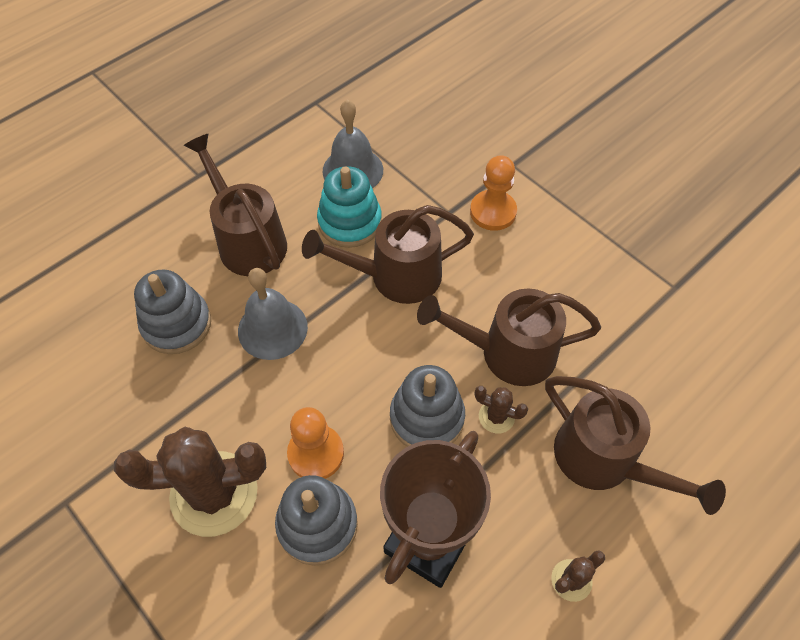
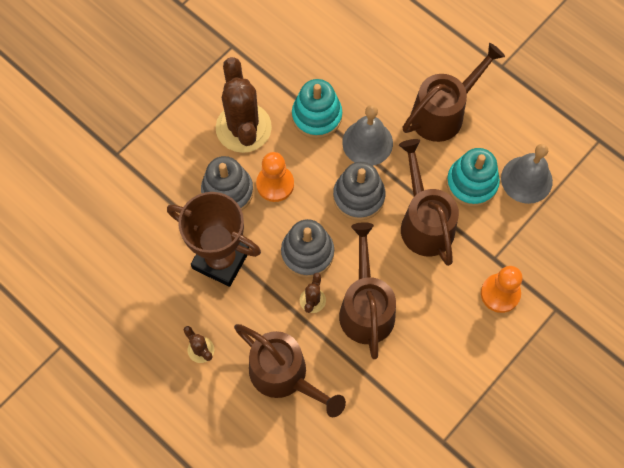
camera: 85 degrees right, 10 degrees up
(177, 324) = (364, 80): grey stacking toy -> grey stacking toy (358, 197)
(218, 388) = (317, 116): none -> turquoise stacking toy
(605, 461) = (285, 376): brown watering can -> brown watering can turned 90 degrees counterclockwise

